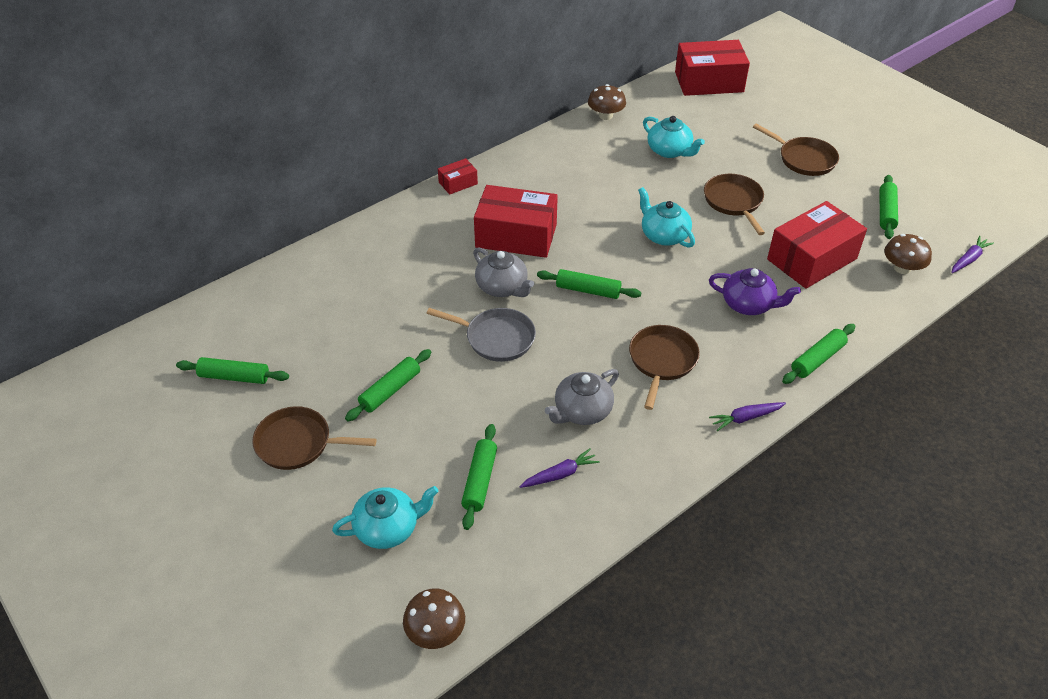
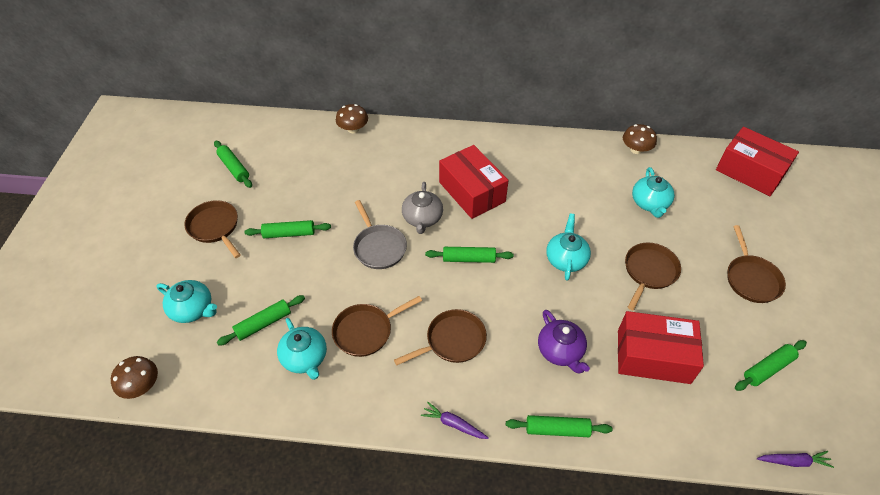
camera: 45 degrees right, 5 degrees up
(458, 183) = (481, 135): red box -> none
(559, 474) = (305, 358): purple carrot -> turquoise teapot
(582, 411) = (366, 331): grey teapot -> brown pan
(588, 290) = (469, 259): green rolling pin -> green rolling pin turned 60 degrees counterclockwise
(902, 268) = (720, 421): brown mushroom -> brown mushroom (353, 129)

